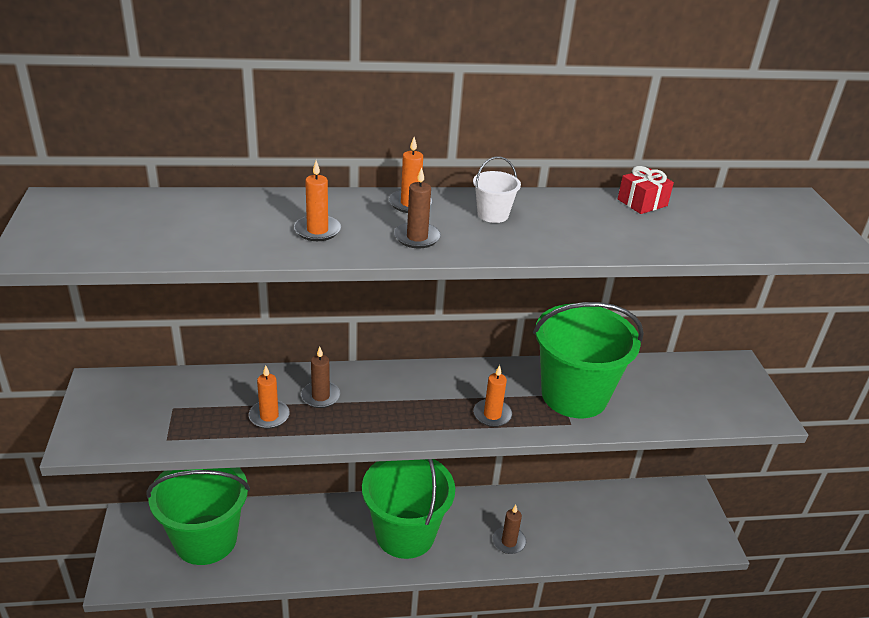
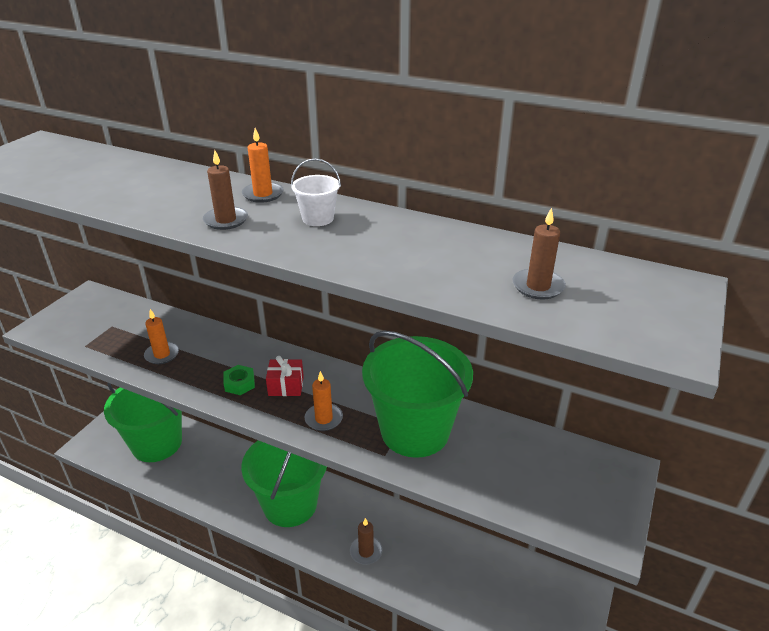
camera: 35 degrees right, 0 degrees up
(317, 230) = (162, 197): orange candle -> none
(320, 396) = (211, 353): brown candle -> brown candle (538, 286)
(382, 414) = (239, 384): none -> green nut
(642, 202) = (482, 243): red gift -> red gift (286, 386)

